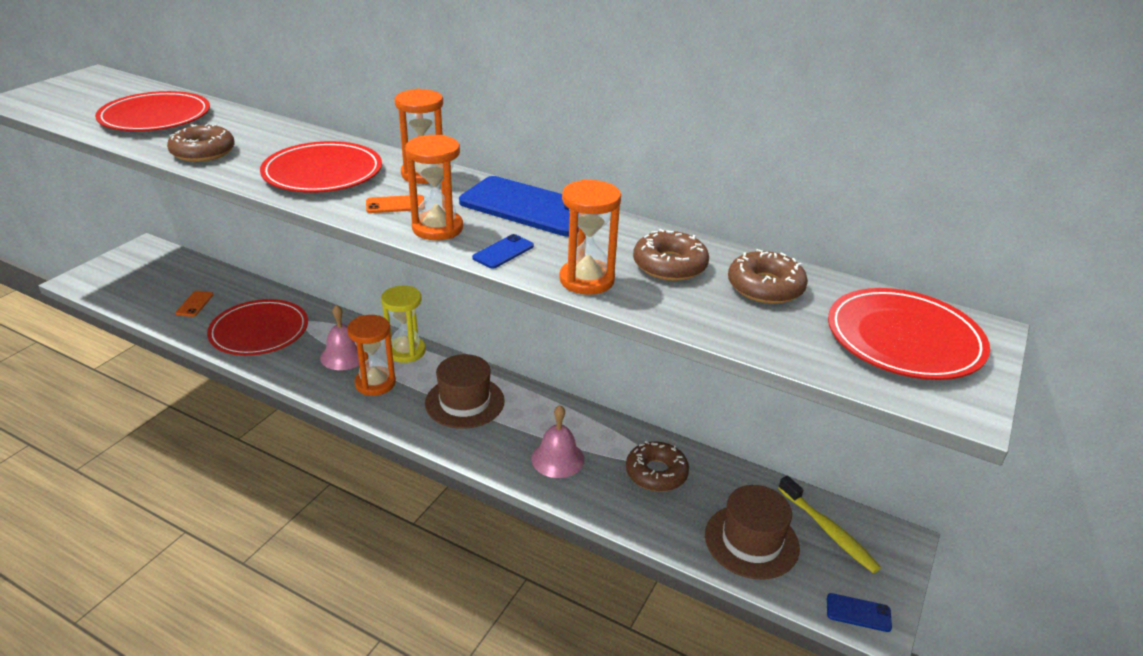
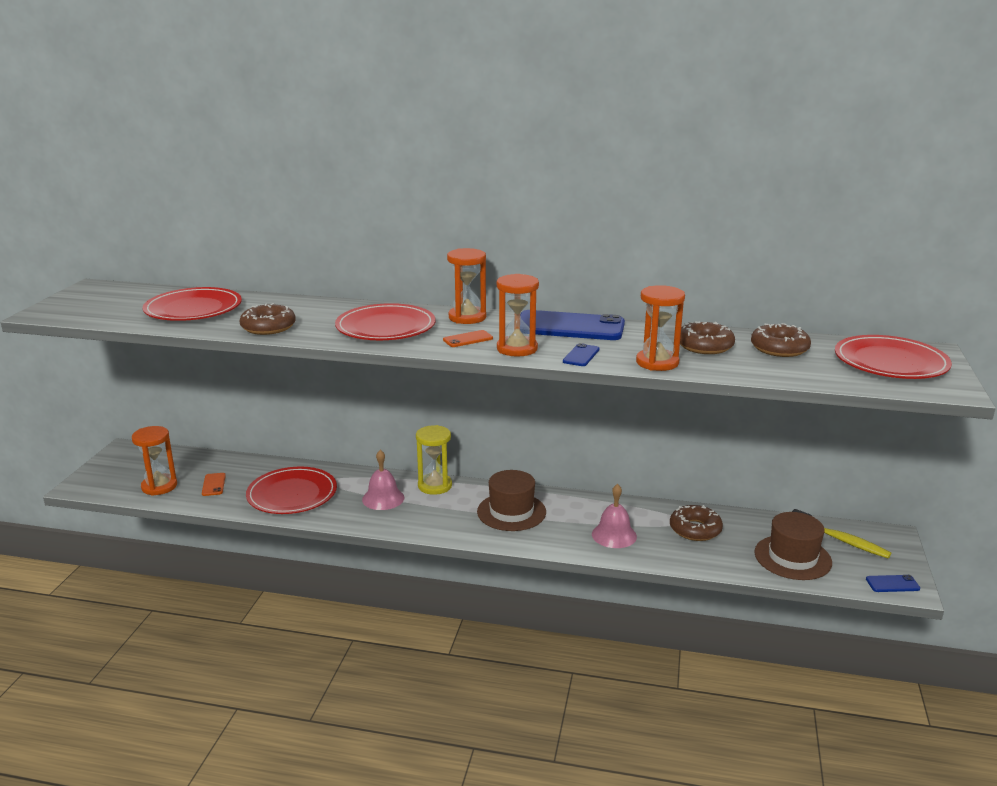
camera: 15 degrees left, 10 degrees down
(375, 383) = (426, 513): orange hourglass -> orange hourglass (159, 486)

